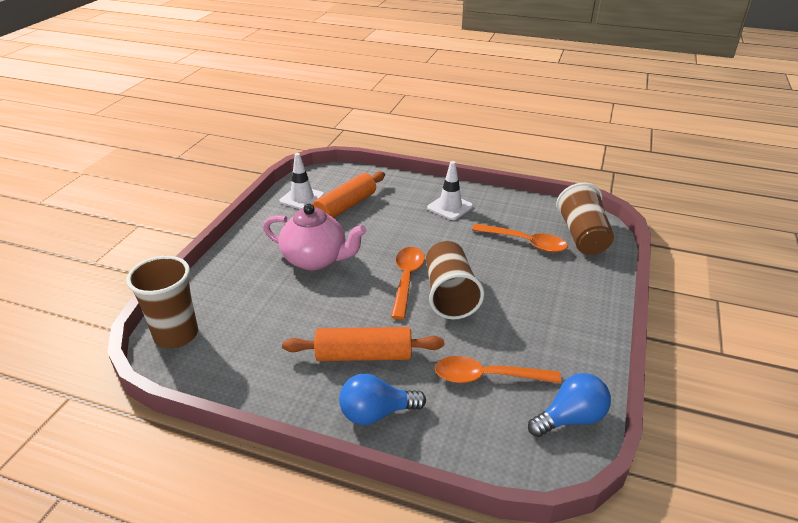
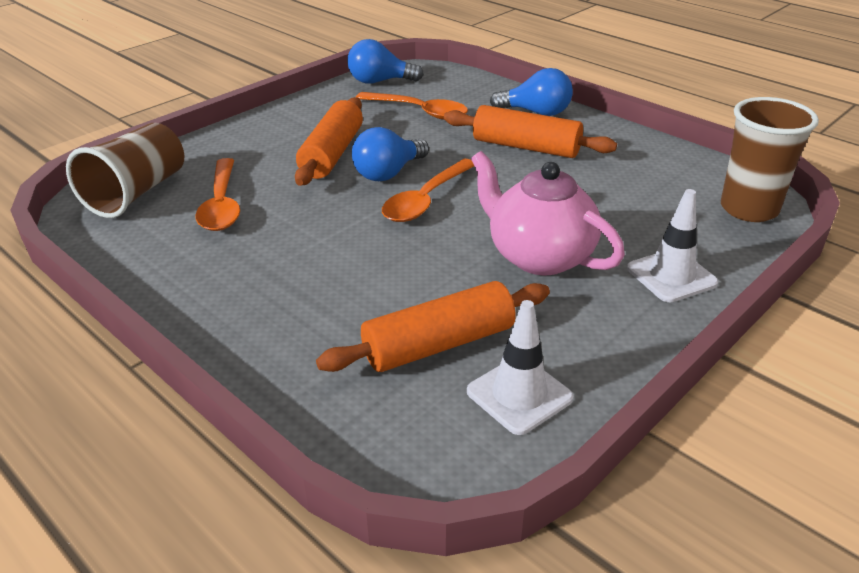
camera: 155 degrees left, 0 degrees up
(449, 295) = (388, 173): brown cup -> blue light bulb
(450, 207) = (254, 288): white traffic cone -> white traffic cone (671, 276)
(506, 301) = (332, 154): none -> orange rolling pin
(524, 242) = (222, 204): orange spoon -> orange spoon turned 150 degrees counterclockwise

